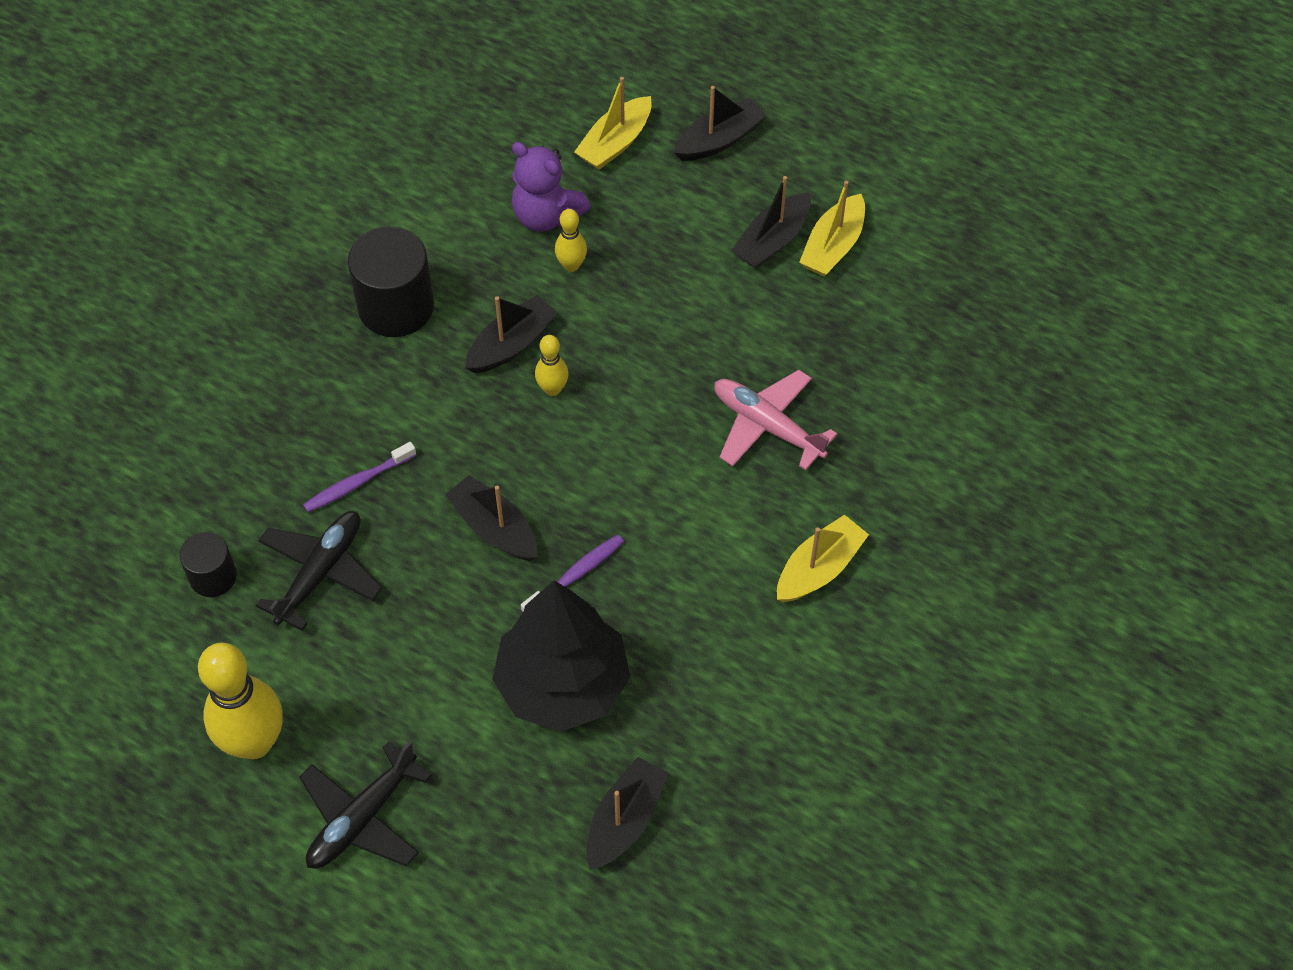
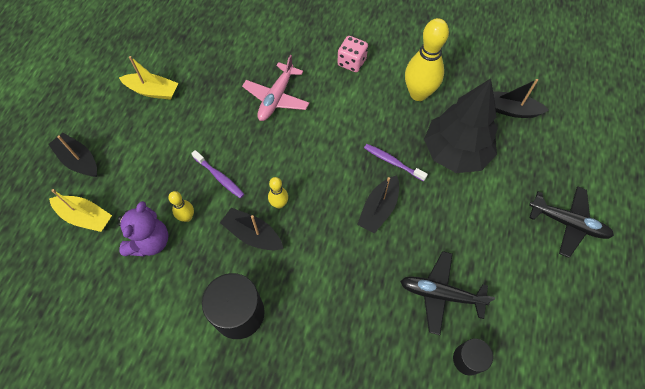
camera: 105 degrees left, 5 degrees up
(254, 742) = (556, 294): yellow bowling pin -> yellow bowling pin (418, 93)
(358, 482) = (374, 293): purple toothbrush -> purple toothbrush (219, 177)
(772, 240) = (153, 119): black boat -> none
(819, 568) = (351, 62): yellow boat -> pink dice

